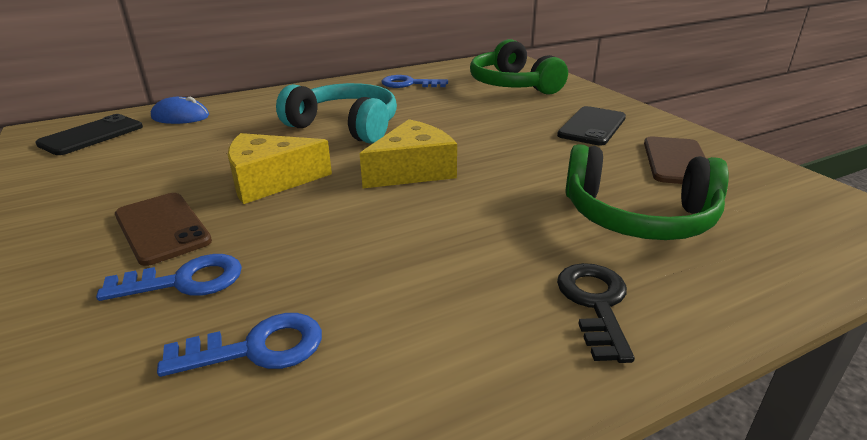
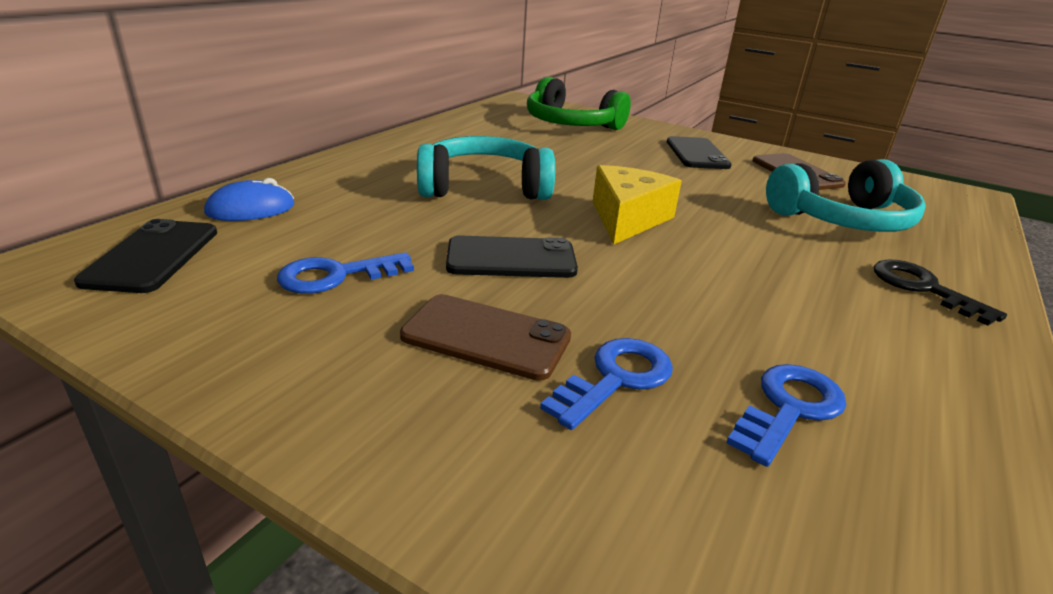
camera: 35 degrees left, 0 degrees up
(270, 181) = (511, 258): yellow cheese -> black phone
(409, 84) = (470, 134): blue key -> blue key (336, 276)
(638, 216) = (842, 219): green headphones -> turquoise headphones

